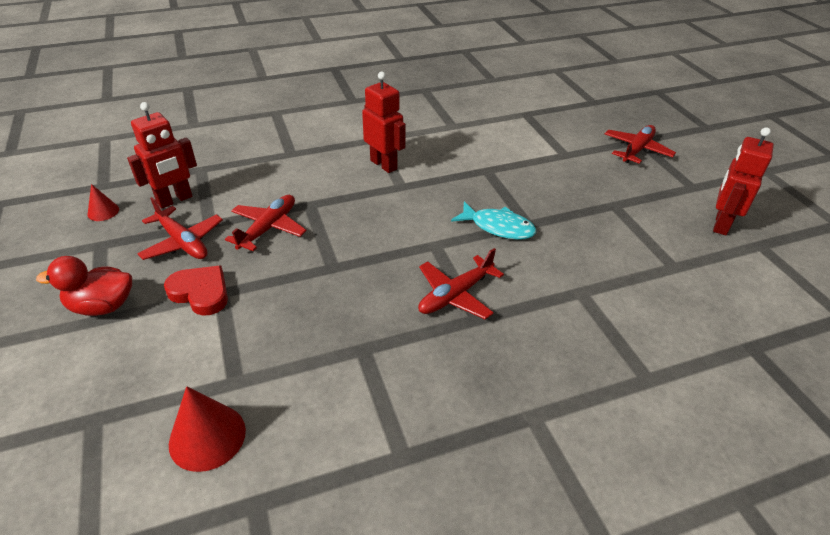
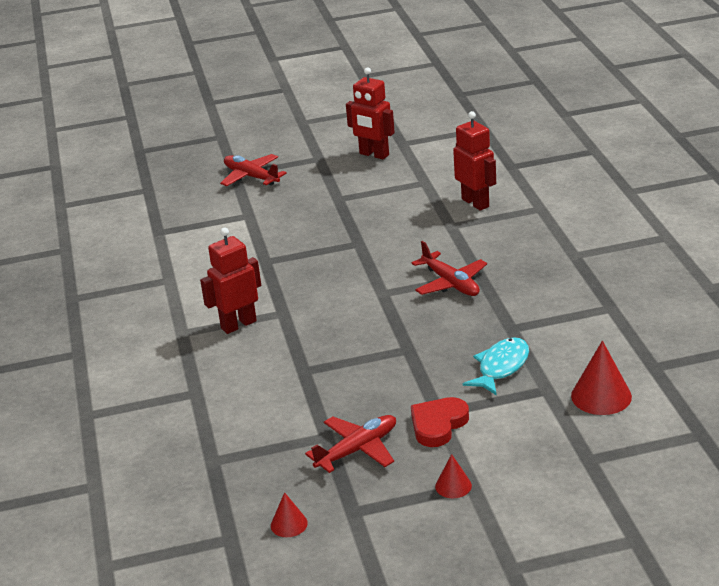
camera: 80 degrees left, 10 degrees down
(102, 306) = (453, 486): red duck -> red cone
(175, 200) = (276, 470): red robot -> red robot (475, 203)
(268, 228) = (341, 394): red plane -> none
(498, 227) = (361, 259): turquoise fish -> turquoise fish (501, 367)

